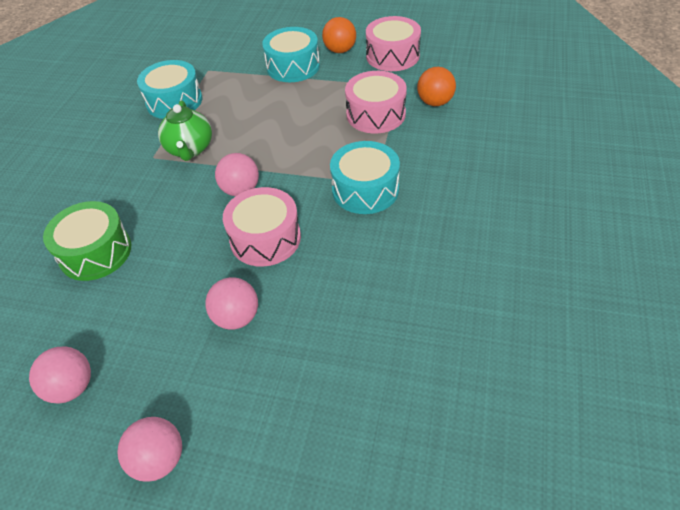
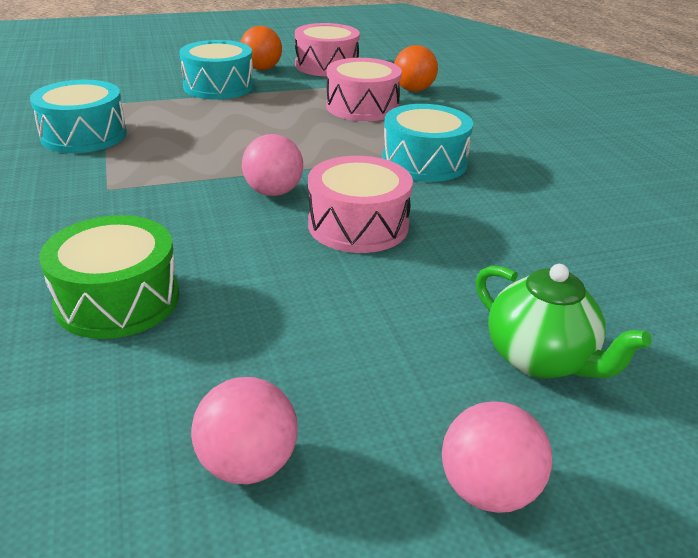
camera: 35 degrees left, 15 degrees down
(190, 149) = (158, 172): green teapot -> green teapot (540, 359)
(236, 317) = (410, 304): pink ball -> none

